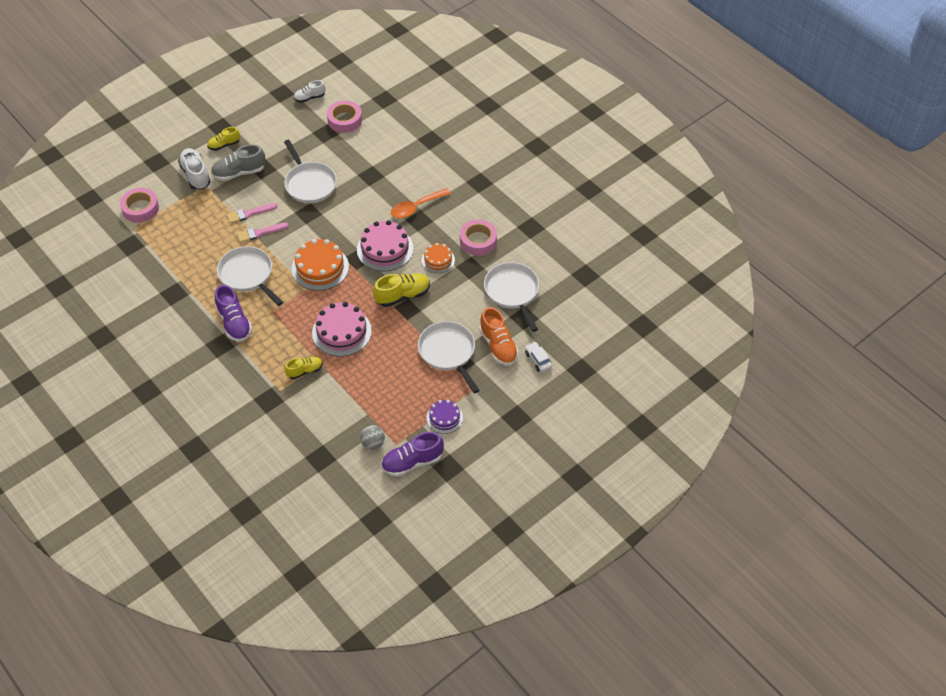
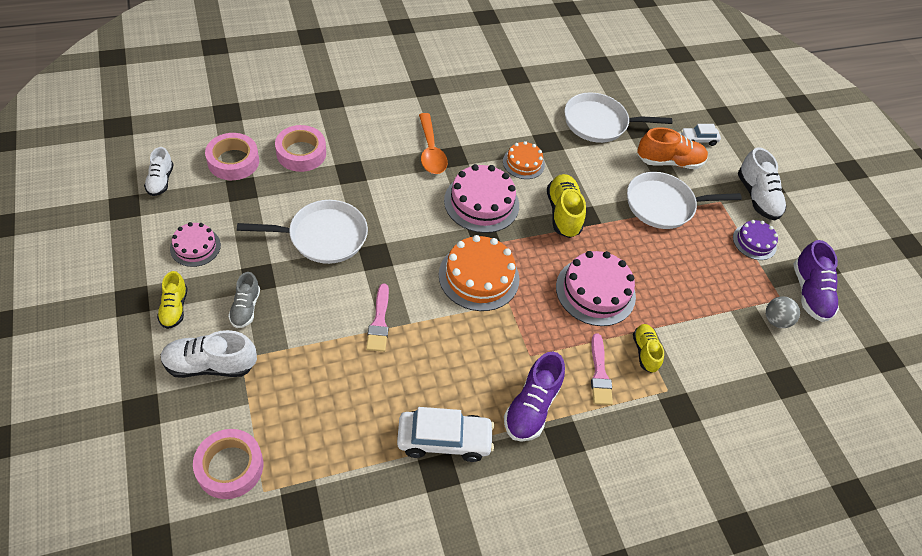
camera: 75 degrees left, 0 degrees up
(194, 289) = (444, 440): none -> white car
(234, 323) = (531, 407): purple shoe -> purple shoe turned 120 degrees clockwise
(239, 173) = (245, 308): grey shoe -> grey shoe, size x0.63
(247, 275) = (450, 362): white pan -> none
(249, 213) = (335, 322): pink brush -> pink brush (599, 374)
(270, 134) = (195, 247): none -> pink cake
(478, 241) = (512, 121): pink tape -> pink tape (301, 153)
(496, 412) = (757, 197): none -> white shoe

